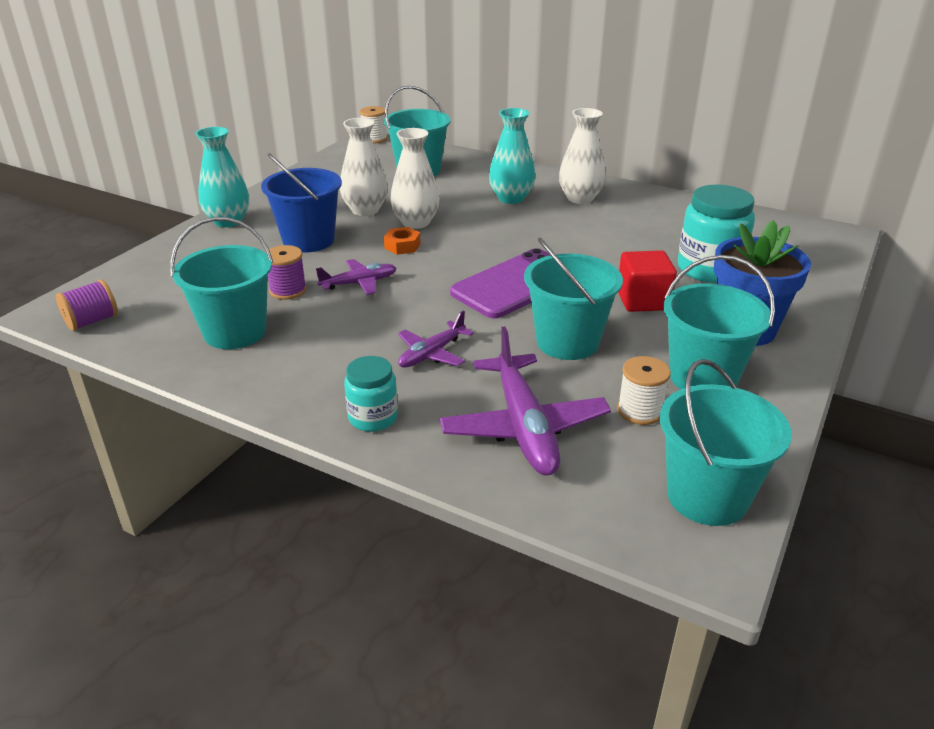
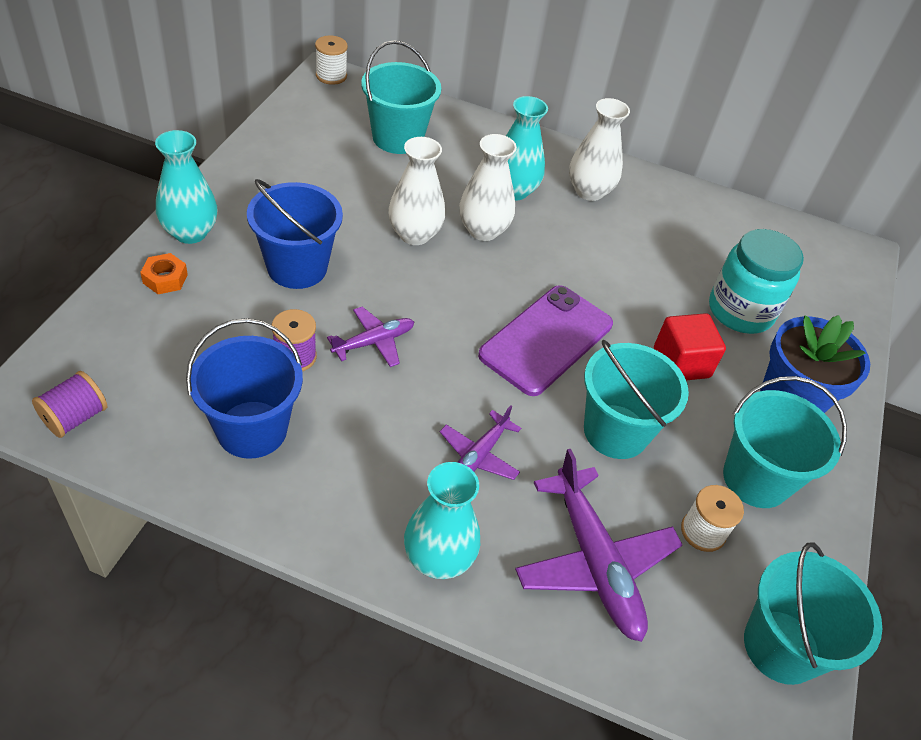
camera: 15 degrees left, 15 degrees up
(235, 332) = (252, 429): turquoise bucket -> blue bucket
(365, 210) = (351, 212): white vase -> white vase (483, 230)
(373, 417) = (438, 558): turquoise jar -> turquoise vase
(402, 246) = (408, 276): orange nut -> orange nut (165, 279)

